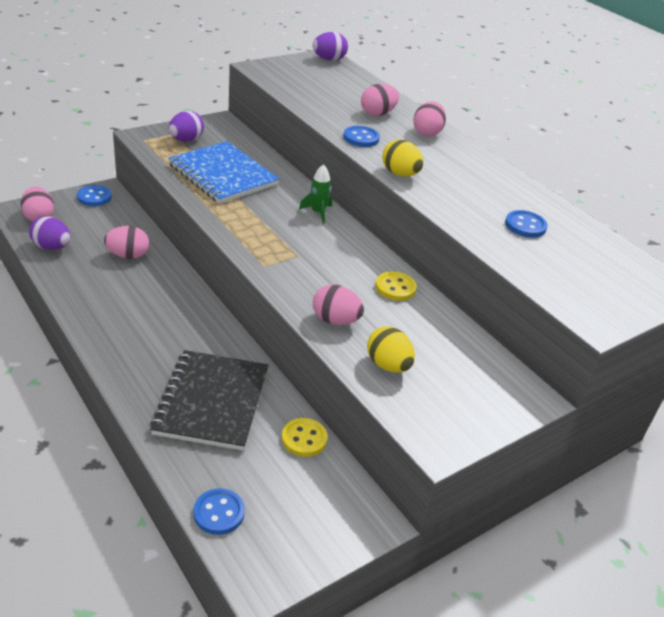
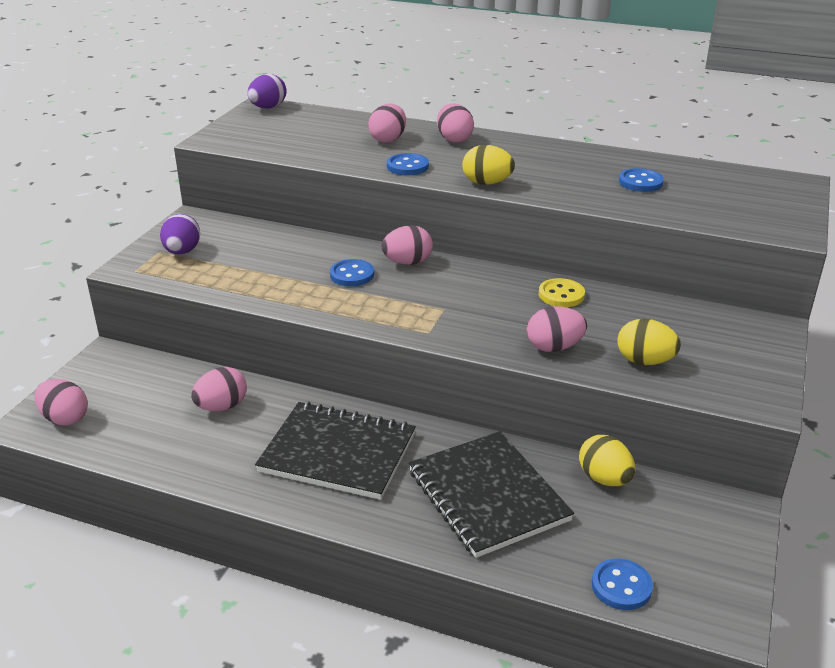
camera: 30 degrees left, 5 degrees down
(52, 247) = (124, 441): purple egg -> none
(94, 197) = (103, 367): blue button -> blue button (352, 275)
(157, 321) = (338, 453): none -> black notebook
(222, 175) = (269, 269): blue notebook -> none
(304, 439) = (604, 479): yellow button -> yellow egg
(318, 213) = (407, 262): green rocket -> pink egg

